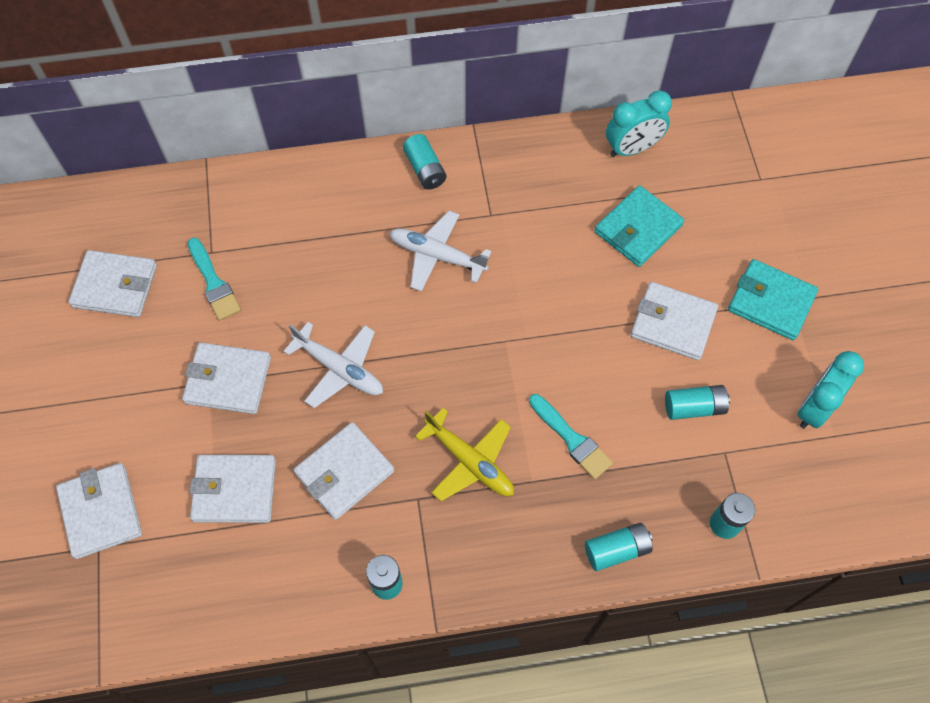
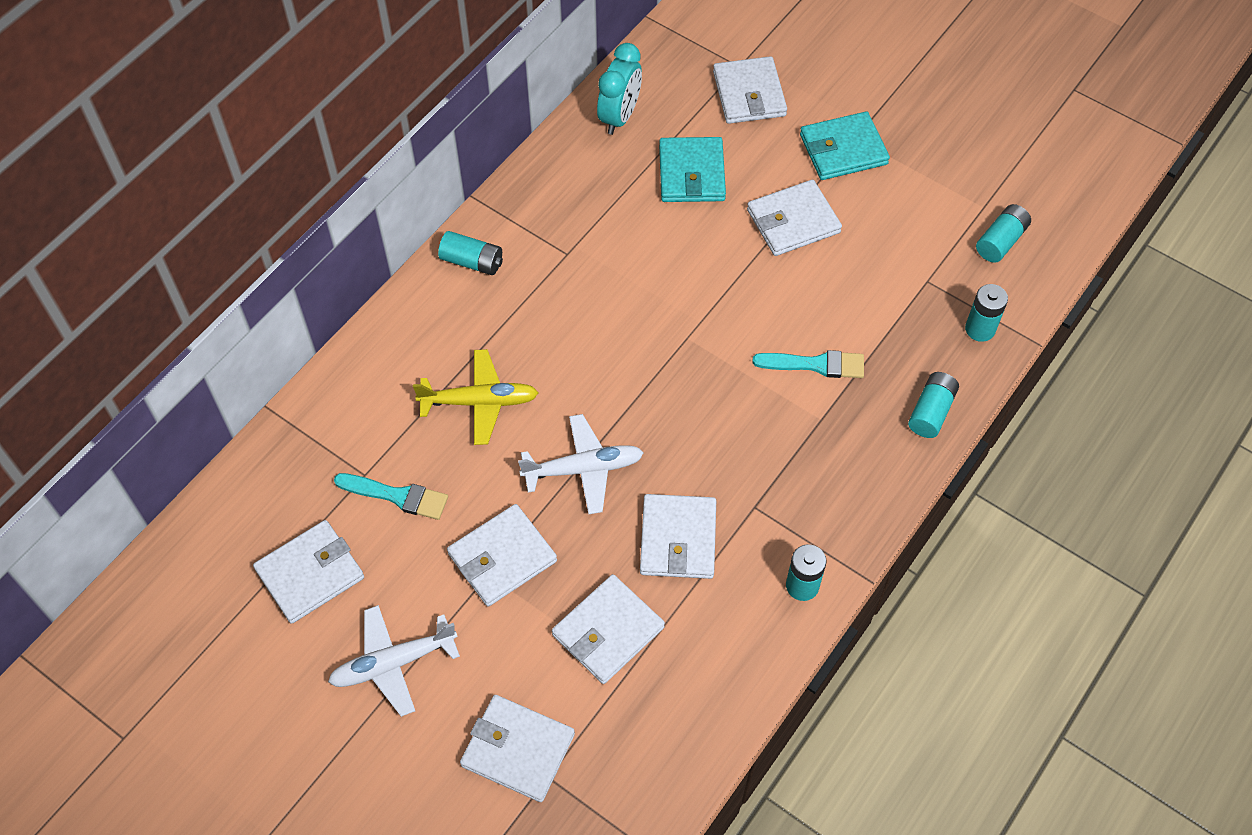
camera: 45 degrees left, 5 degrees down
(437, 256) = (561, 319): white plane -> white plane (394, 663)
(469, 461) = (761, 446): yellow plane -> yellow plane (479, 402)
(694, 407) = (873, 268): turquoise battery -> turquoise battery (1000, 241)
(745, 205) = (749, 94): none -> white wallet
(814, 408) = (951, 199): turquoise clock -> none

